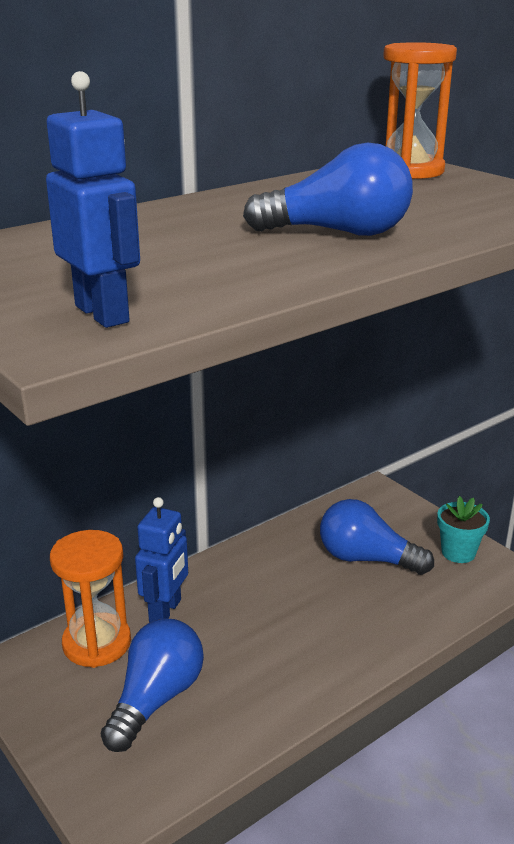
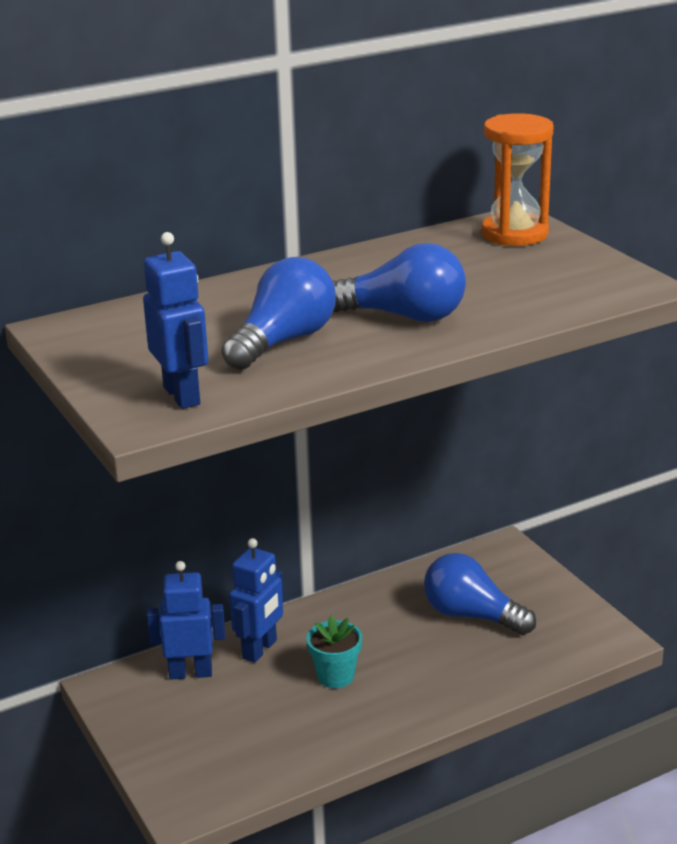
camera: 10 degrees right, 0 degrees up
(97, 643) = (190, 673): orange hourglass -> blue robot
(156, 699) = (237, 725): blue light bulb -> blue light bulb (283, 341)
(458, 552) = (569, 616): turquoise flower pot -> turquoise flower pot (335, 676)

